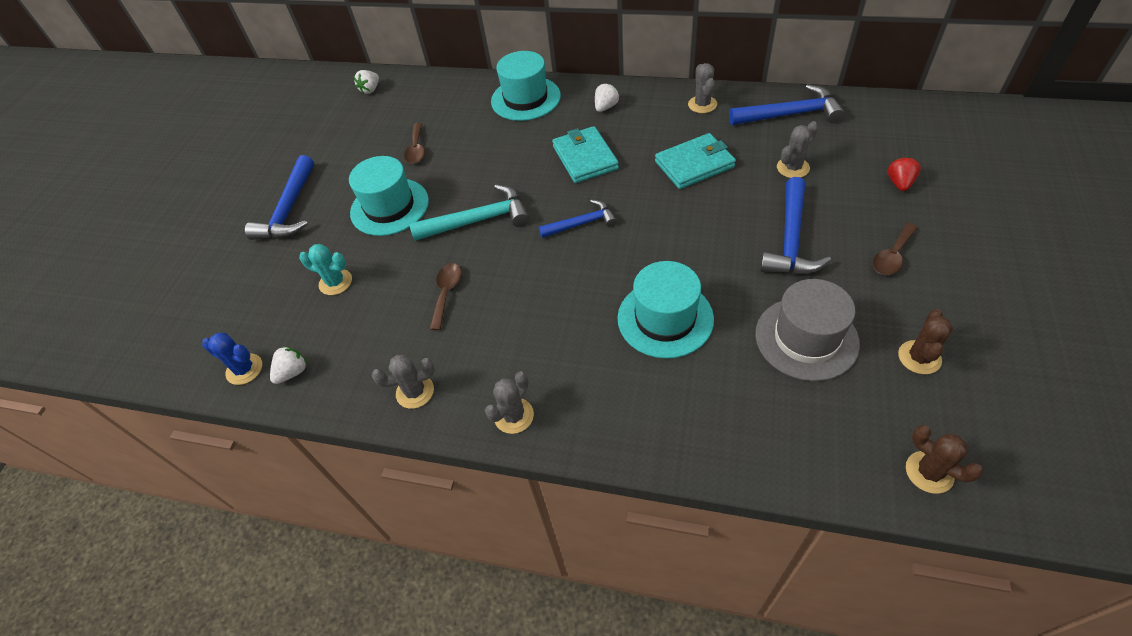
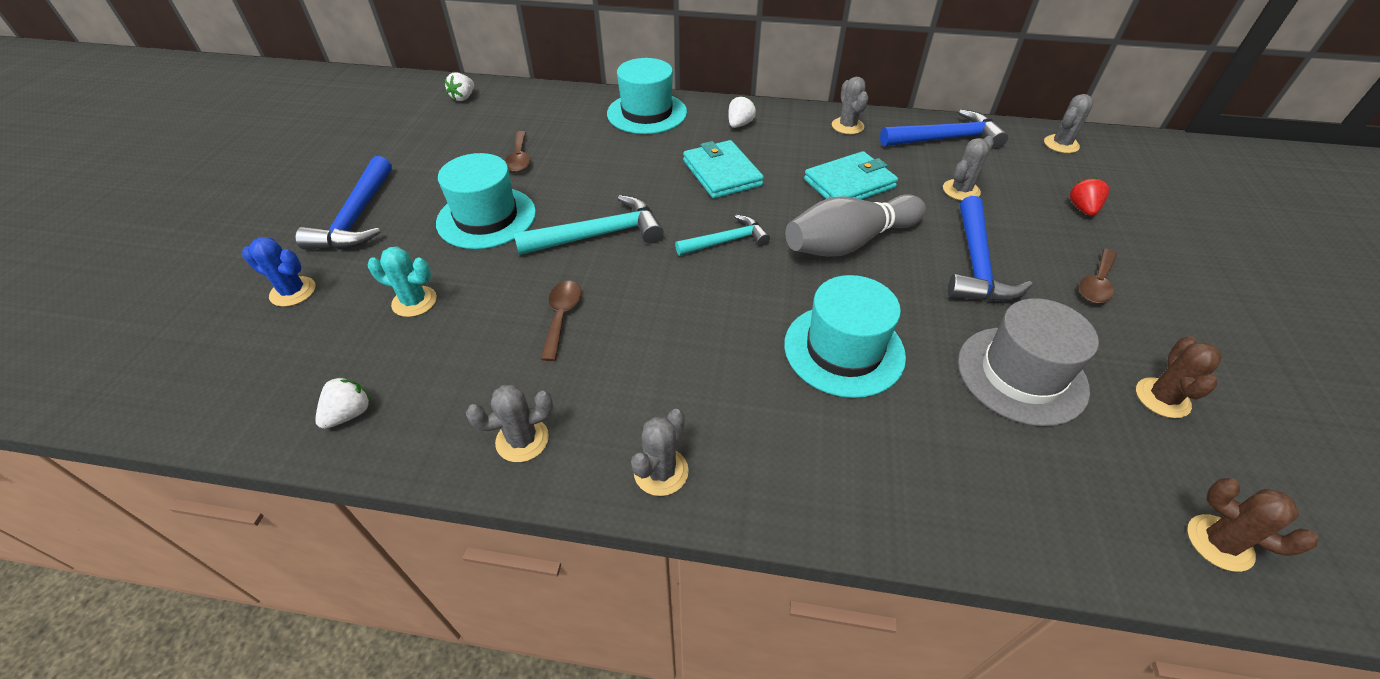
camera: 10 degrees left, 5 degrees down
(244, 369) = (279, 410): blue cactus -> blue cactus (293, 292)
(582, 223) = (726, 241): blue hammer -> turquoise hammer
(684, 222) = (849, 243): none -> grey bowling pin
(897, 116) = (1061, 144): none -> grey cactus

